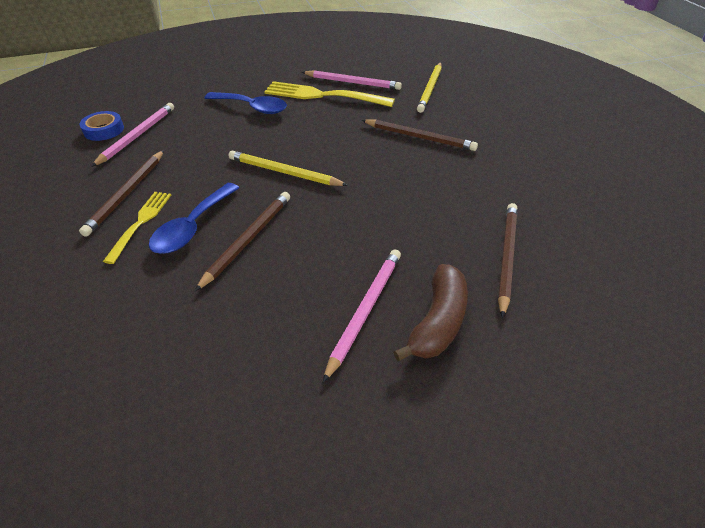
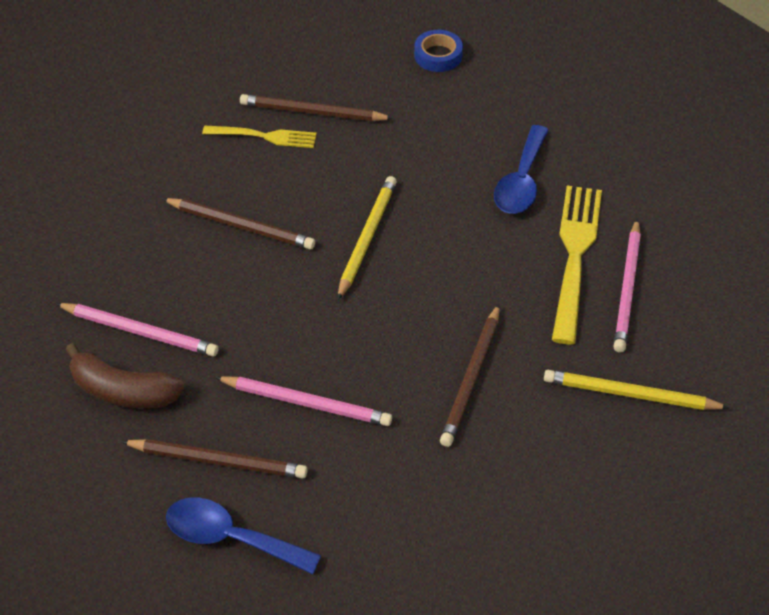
camera: 85 degrees right, 5 degrees up
(137, 135) = (430, 88): pink pencil -> pink pencil (306, 403)
(192, 227) = (259, 178): blue spoon -> blue spoon (230, 538)

